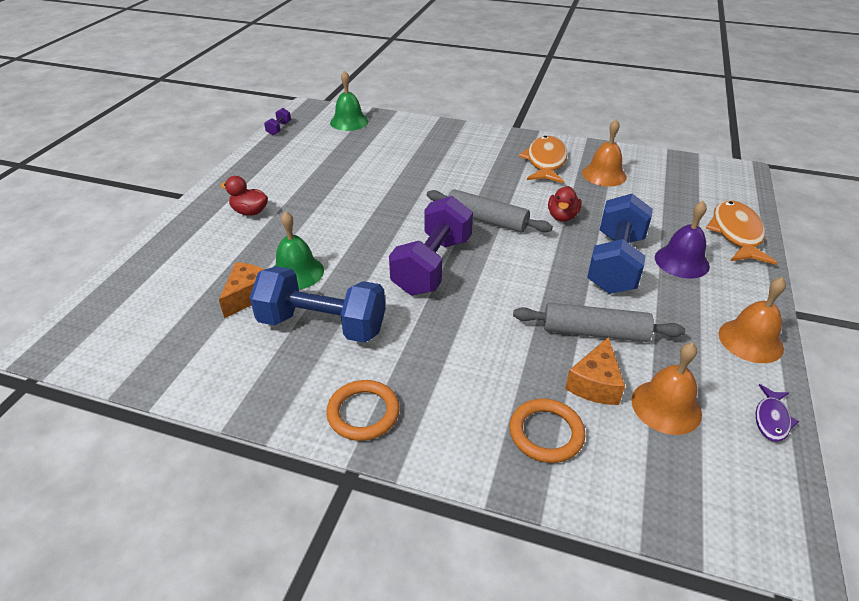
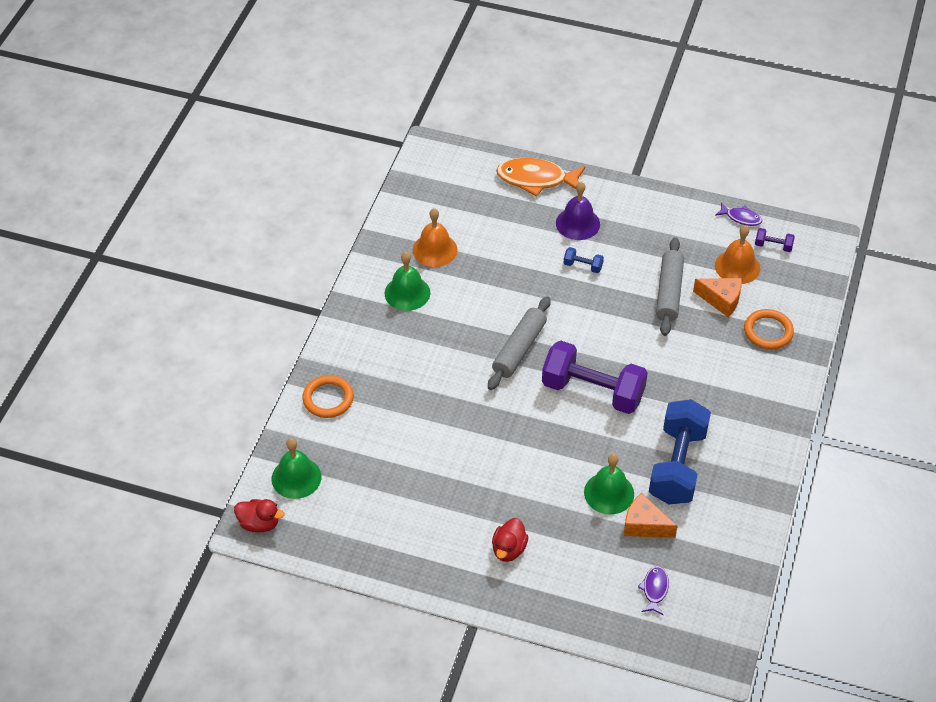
camera: 90 degrees left, 10 degrees up
(165, 299) = (654, 589): none -> purple fish
(279, 128) = (311, 553): purple dumbbell -> purple dumbbell (773, 246)
(363, 413) = (764, 431): orange ring -> orange ring (328, 399)
(545, 162) = (407, 293): orange fish -> green bell
(562, 216) = (512, 292): red duck -> red duck (259, 523)
(615, 263) = (583, 266): blue dumbbell -> blue dumbbell, size x0.41
(750, 340) = (669, 207): orange bell -> none

